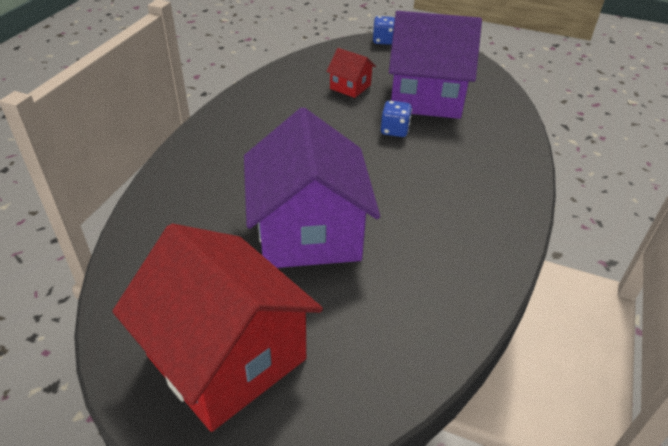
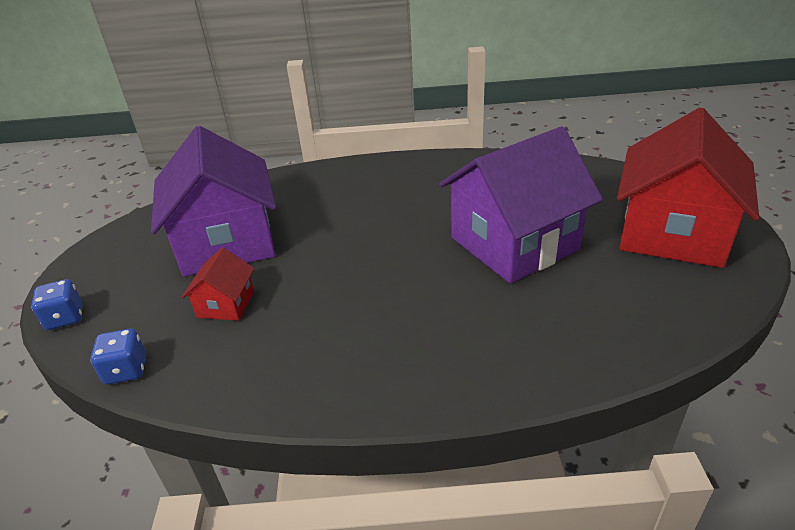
camera: 110 degrees left, 5 degrees down
(394, 130) = (312, 244): blue dice -> blue dice (126, 370)

